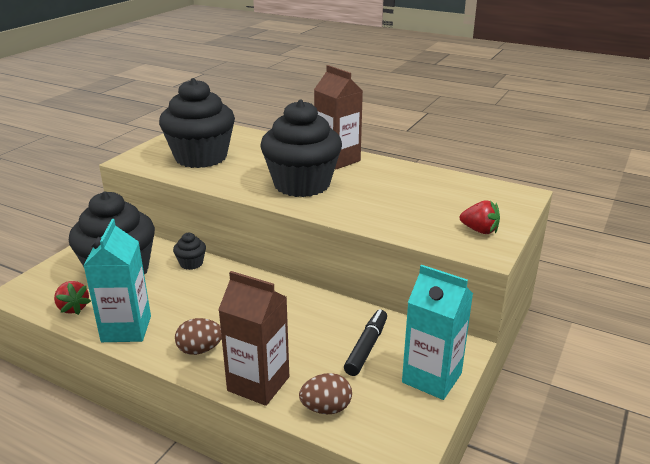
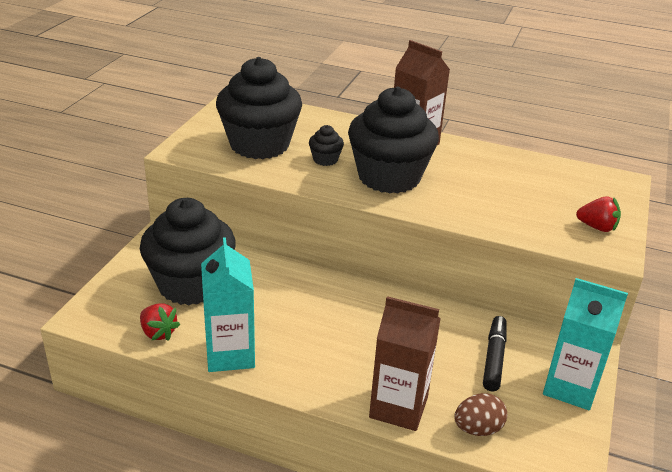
camera: 10 degrees left, 5 degrees up
(191, 263) = (268, 270): black cupcake -> black cupcake (325, 159)
(200, 350) = (321, 373): brown egg -> none

